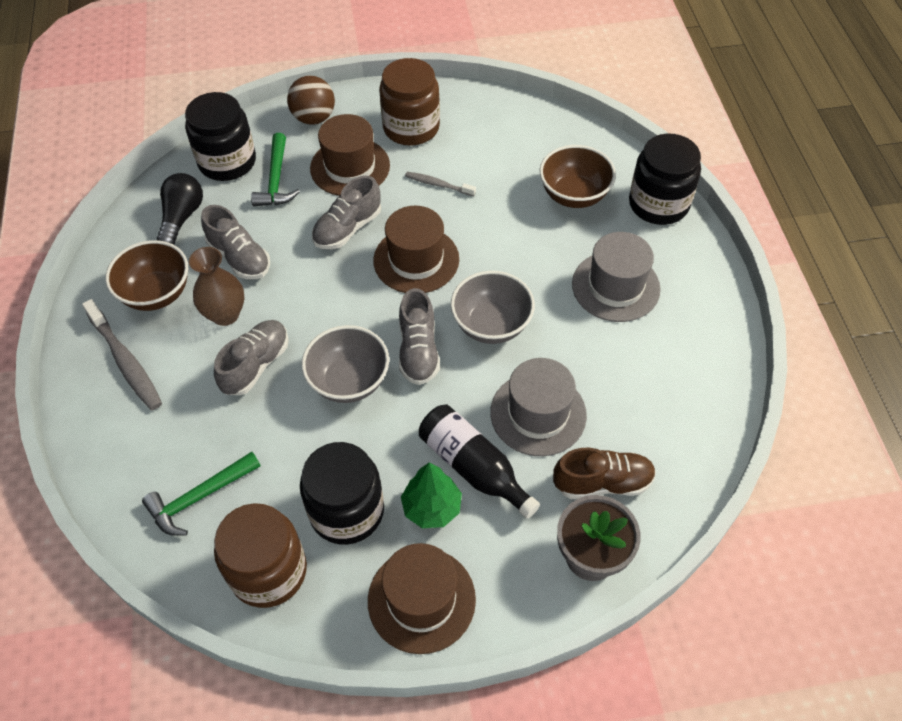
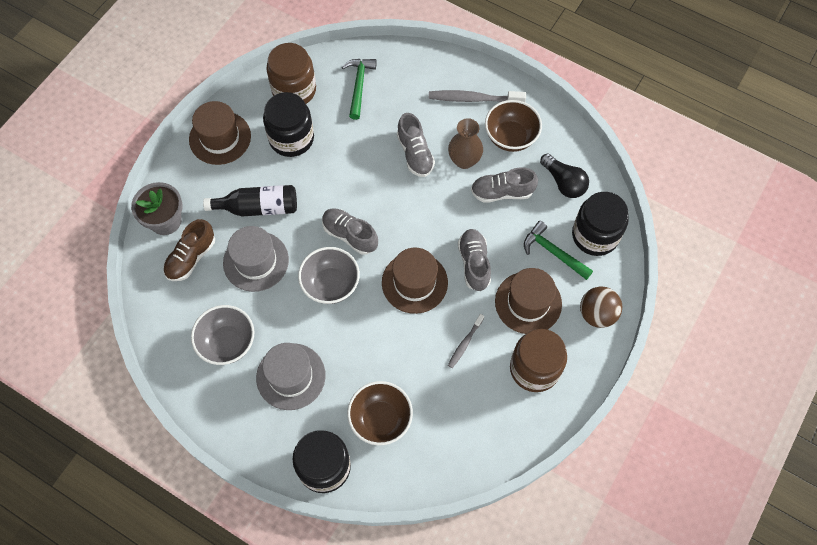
camera: 130 degrees right, 10 degrees up
(349, 381) = (363, 189): grey bowl -> grey bowl (227, 343)
(431, 508) = (257, 174): green tree -> none
(438, 185) = (465, 343): grey toothbrush -> grey toothbrush turned 150 degrees clockwise

